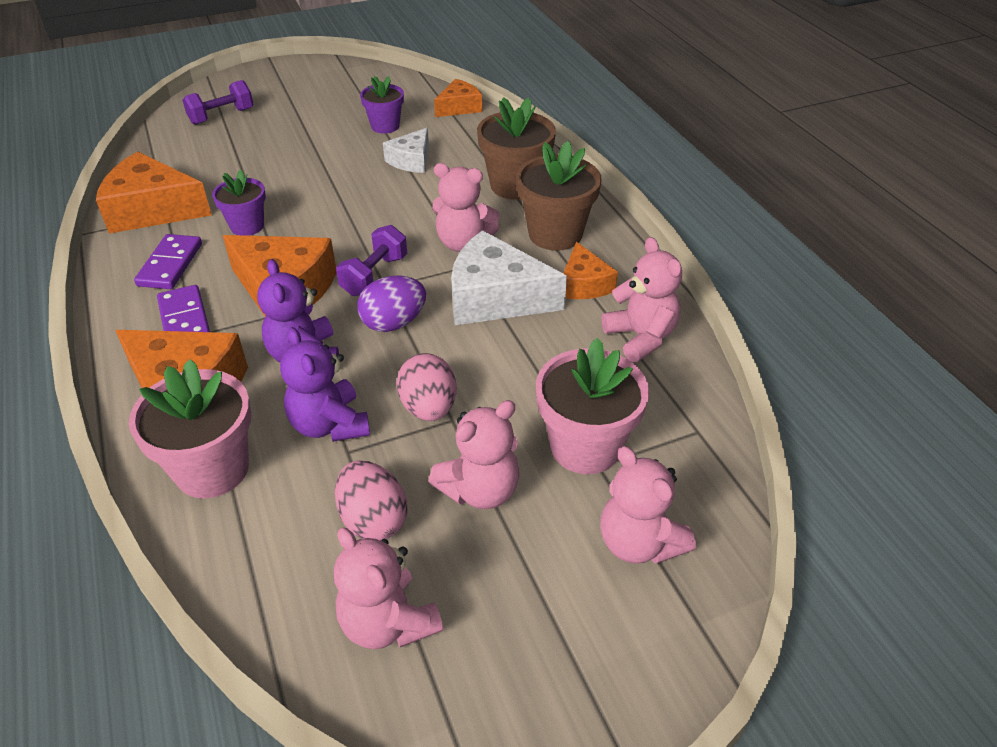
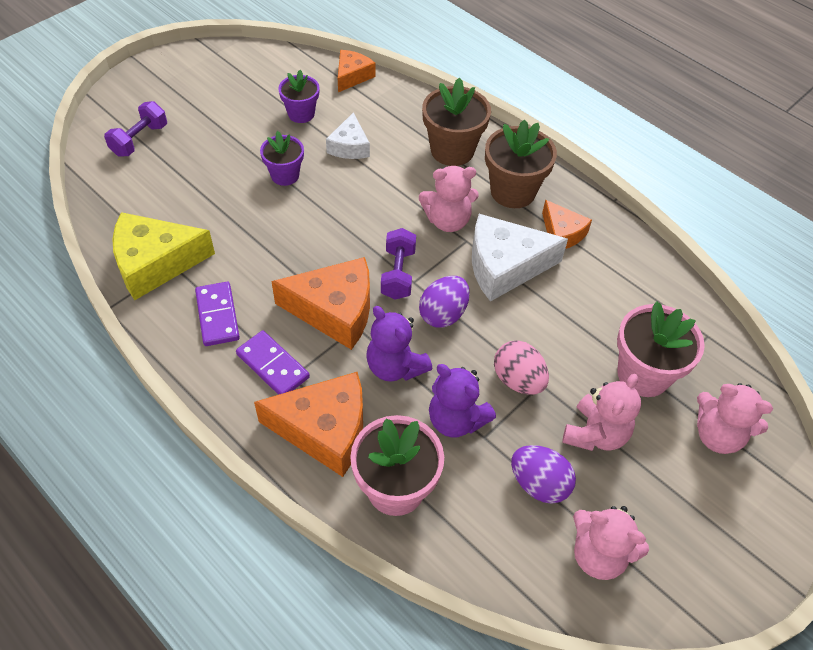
camera: 25 degrees left, 10 degrees up
(152, 210) = (155, 263): orange cheese -> yellow cheese
(247, 226) = (255, 256): purple flower pot -> purple flower pot (285, 175)
(373, 520) = (539, 484): pink egg -> purple egg
(641, 337) = (628, 269): pink teddy bear -> none

